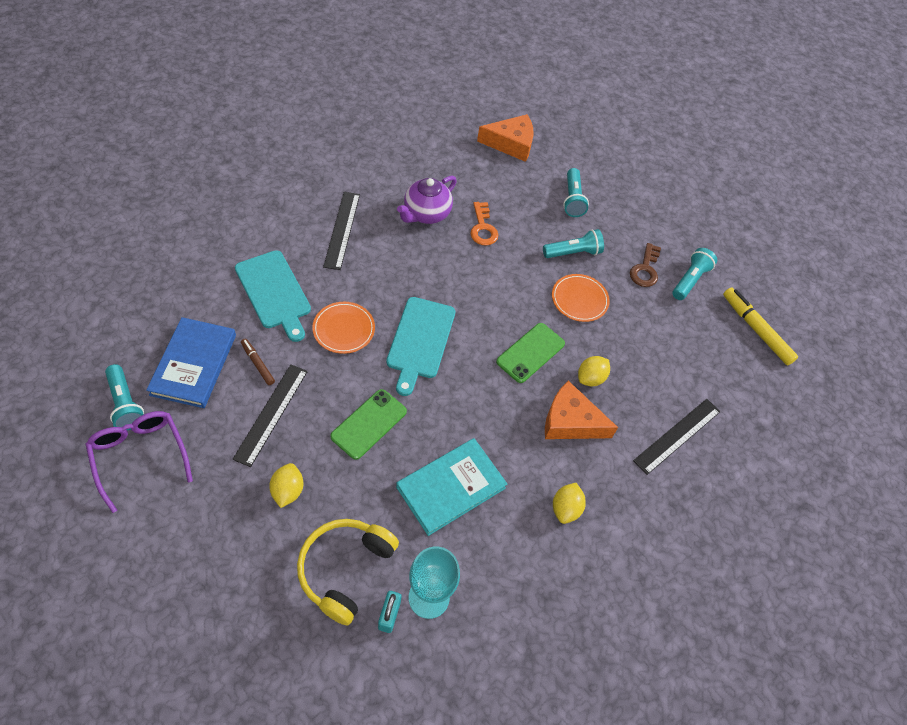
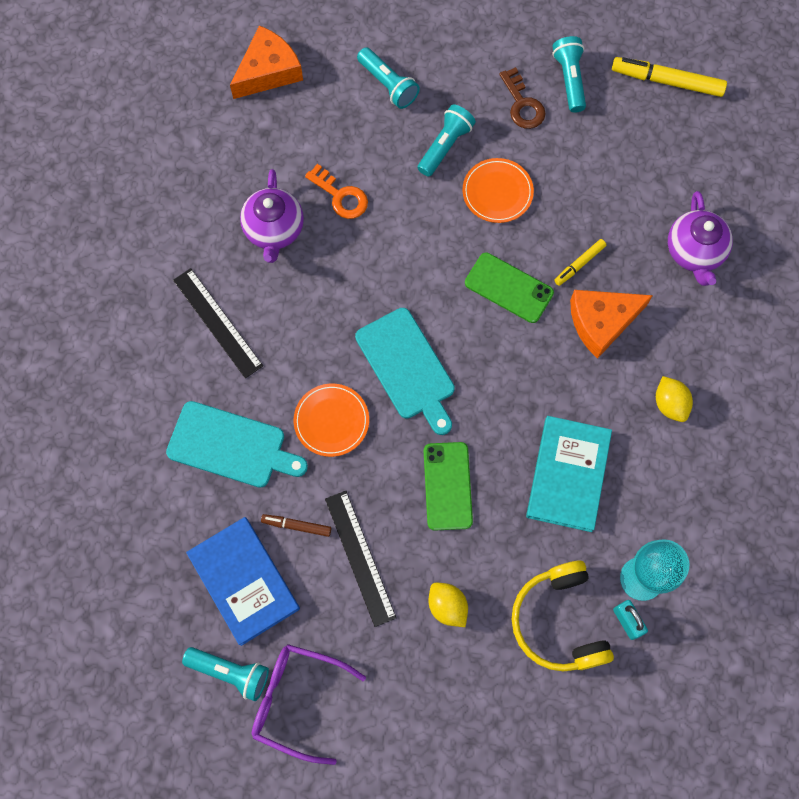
camera: 35 degrees left, 15 degrees up
(530, 353) = (509, 288): green phone -> green phone turned 60 degrees counterclockwise
(590, 378) = (579, 264): yellow lemon -> yellow marker
(677, 435) = (694, 252): black ruler -> purple teapot

